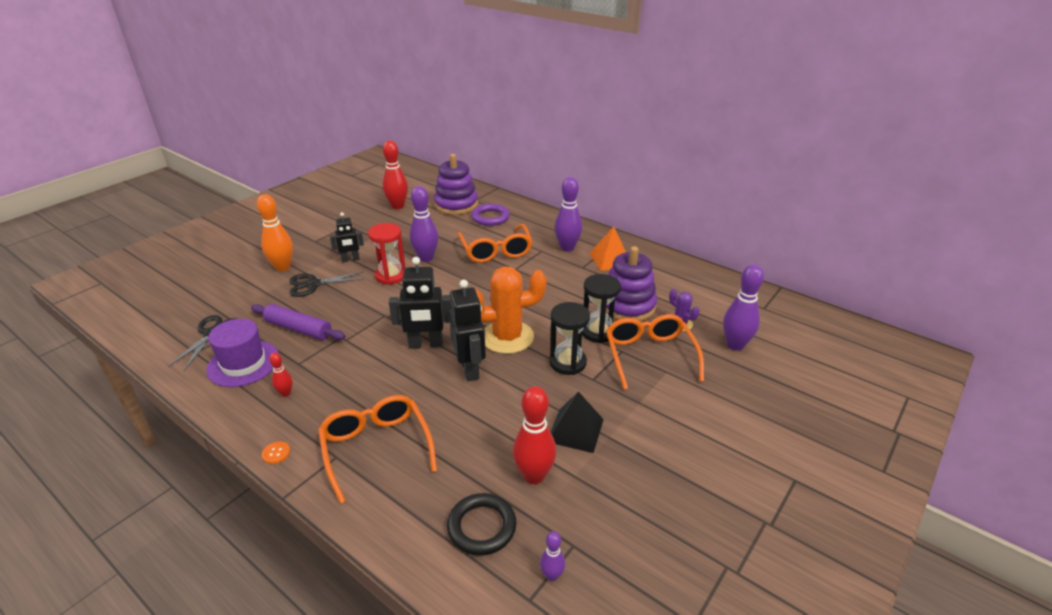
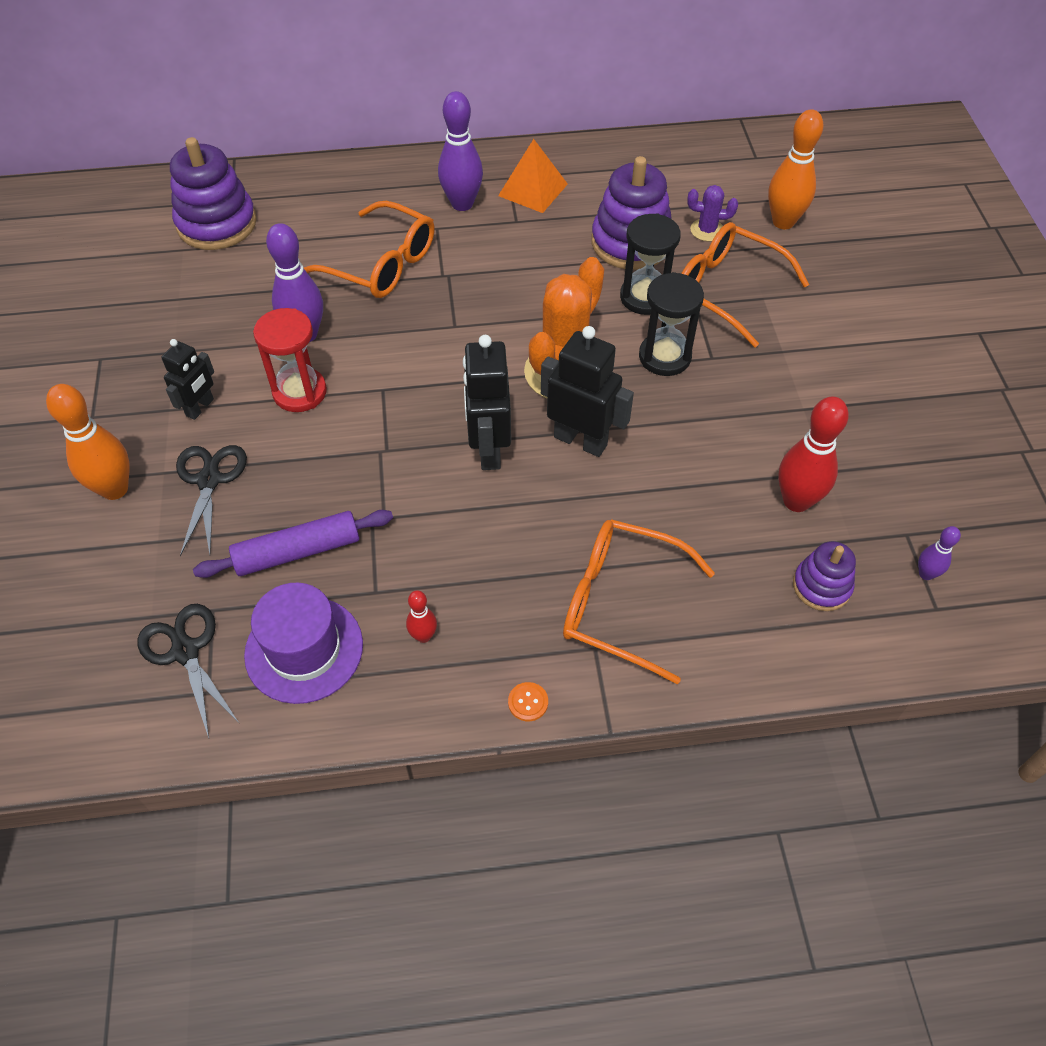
camera: 45 degrees left, 20 degrees up
(313, 284) = (209, 480): black scissors -> black scissors turned 150 degrees clockwise
(397, 206) = (129, 279): red bowling pin -> none
(426, 344) = (489, 449): black robot -> black robot turned 135 degrees clockwise
(482, 527) = (821, 586): black ring -> purple stacking toy
(490, 217) = (298, 216): purple ring -> none
(575, 430) = (769, 425): black pyramid -> none
(735, 345) = (783, 222): purple bowling pin -> orange bowling pin

